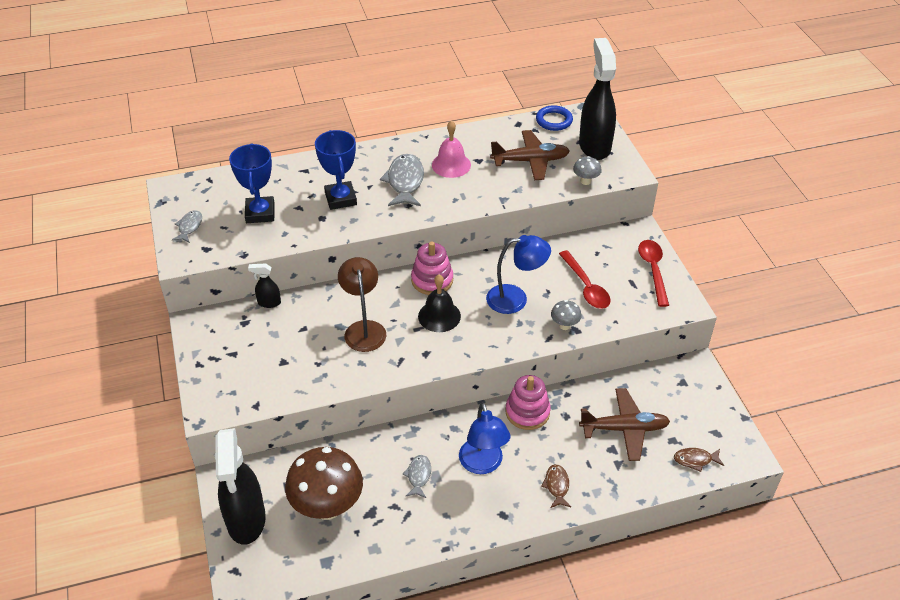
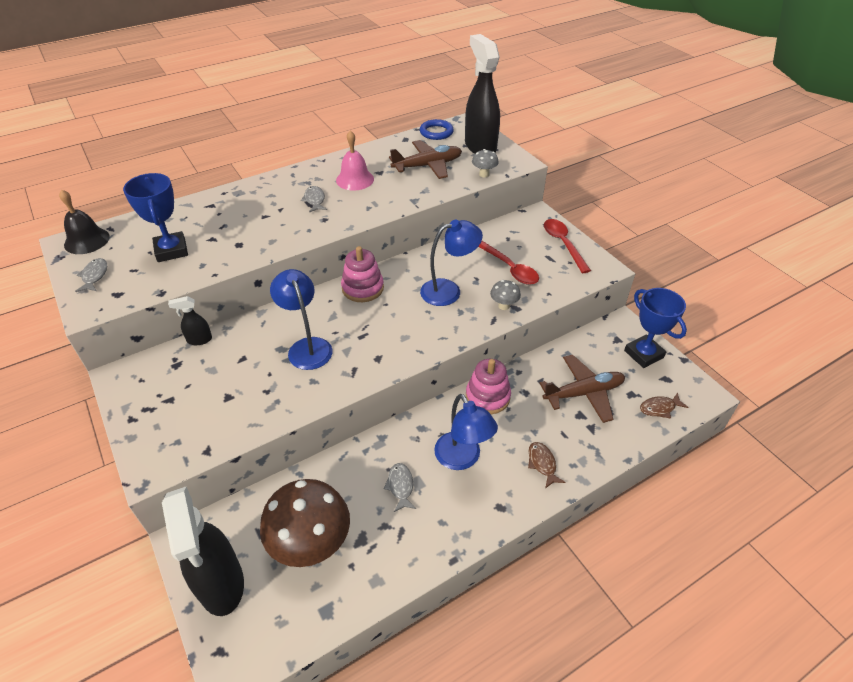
camera: 15 degrees left, 0 degrees up
(340, 199) = (254, 224): blue trophy -> blue trophy (643, 354)
(364, 329) = (307, 347): brown lamp -> blue lamp
(405, 182) = (315, 200): grey fish -> grey fish, size x0.56
(439, 316) = (380, 320): black bell -> black bell (87, 240)

